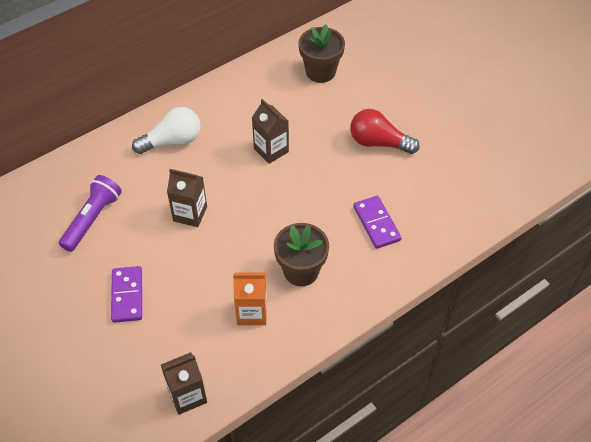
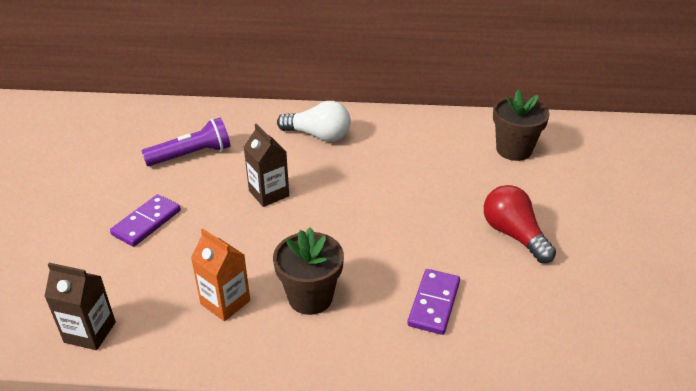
camera: 40 degrees right, 15 degrees down
(271, 150) = (396, 185): brown carton -> none

